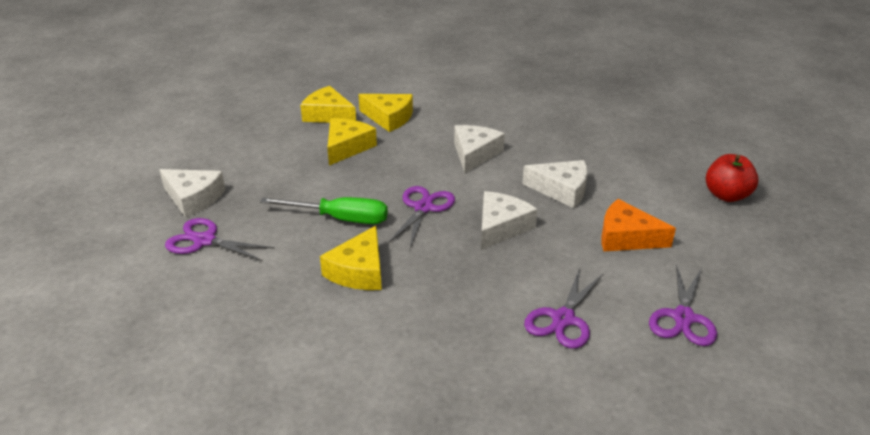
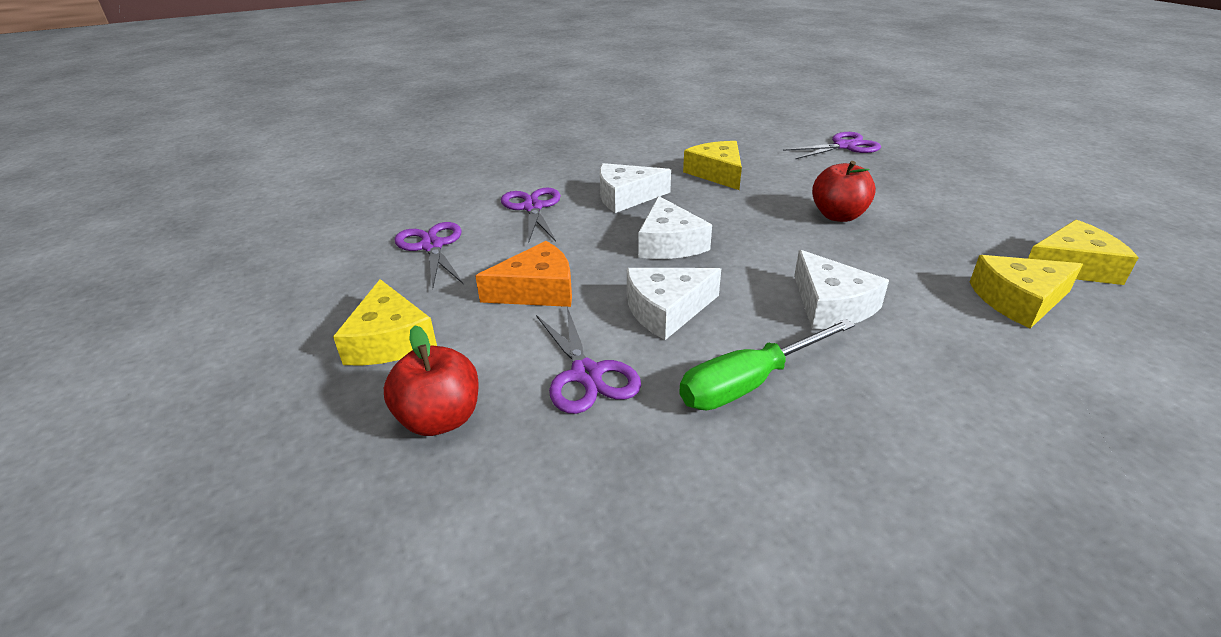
camera: 140 degrees right, 0 degrees up
(193, 198) = (922, 158): white cheese -> white cheese (626, 197)
(340, 219) = (801, 191): green screwdriver -> green screwdriver (749, 383)
(347, 147) = (951, 243): yellow cheese -> yellow cheese (389, 340)
(362, 190) = (838, 216): none -> red apple
(423, 208) = (761, 227): purple scissors -> purple scissors (587, 375)

